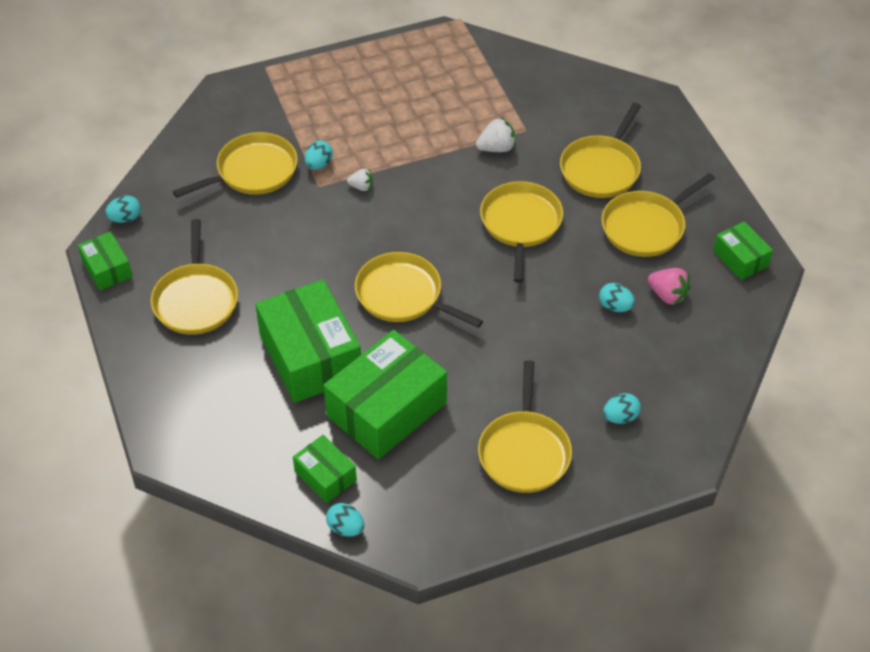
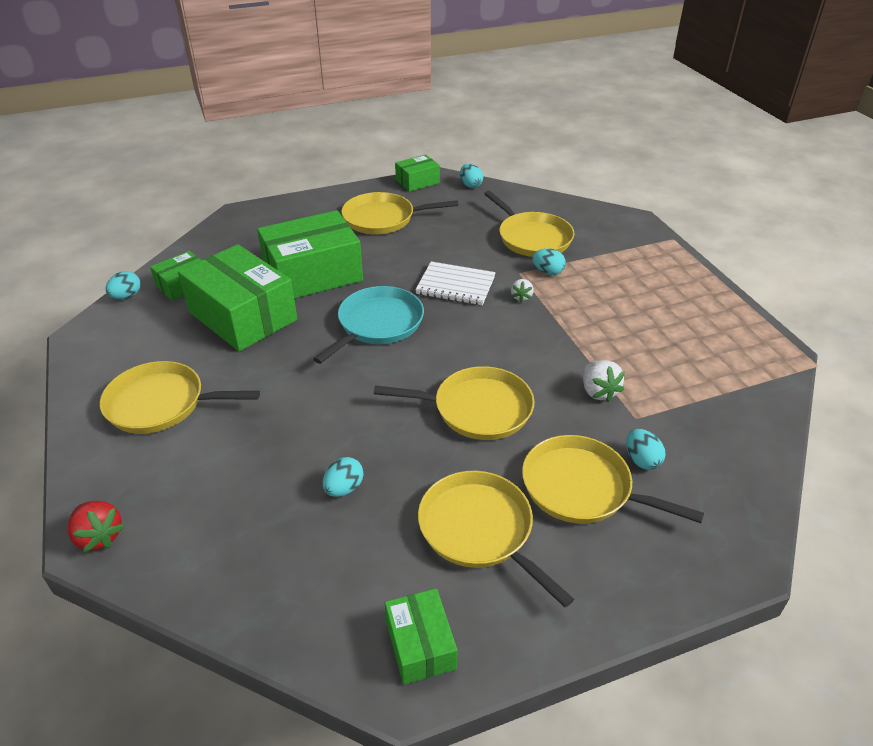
camera: 90 degrees right, 10 degrees down
(339, 235) = (455, 285): none -> white notebook
(403, 295) = (378, 324): yellow pan -> turquoise pan
(620, 417) = (178, 484): turquoise egg -> turquoise egg (641, 460)
(667, 295) = (357, 545): pink strawberry -> none
(679, 458) = (99, 536): none -> red strawberry
(740, 258) = (420, 645): green box -> green box turned 75 degrees counterclockwise

